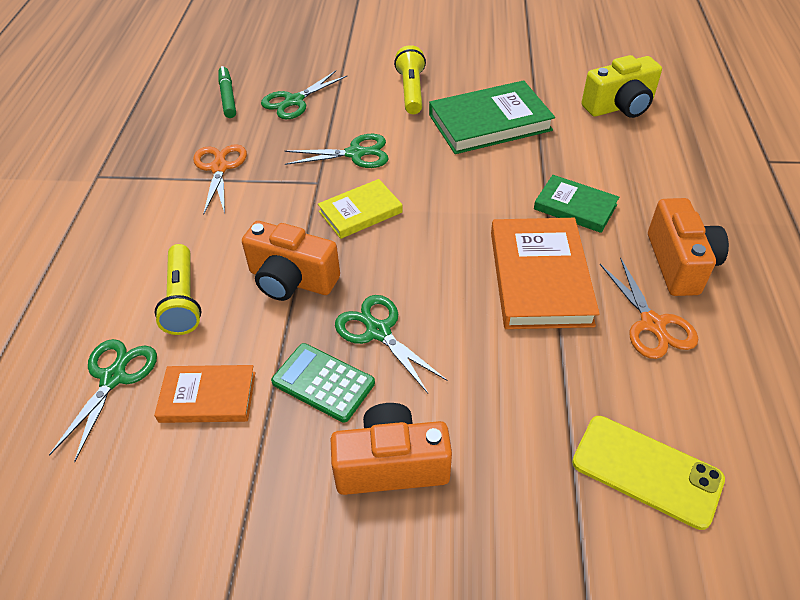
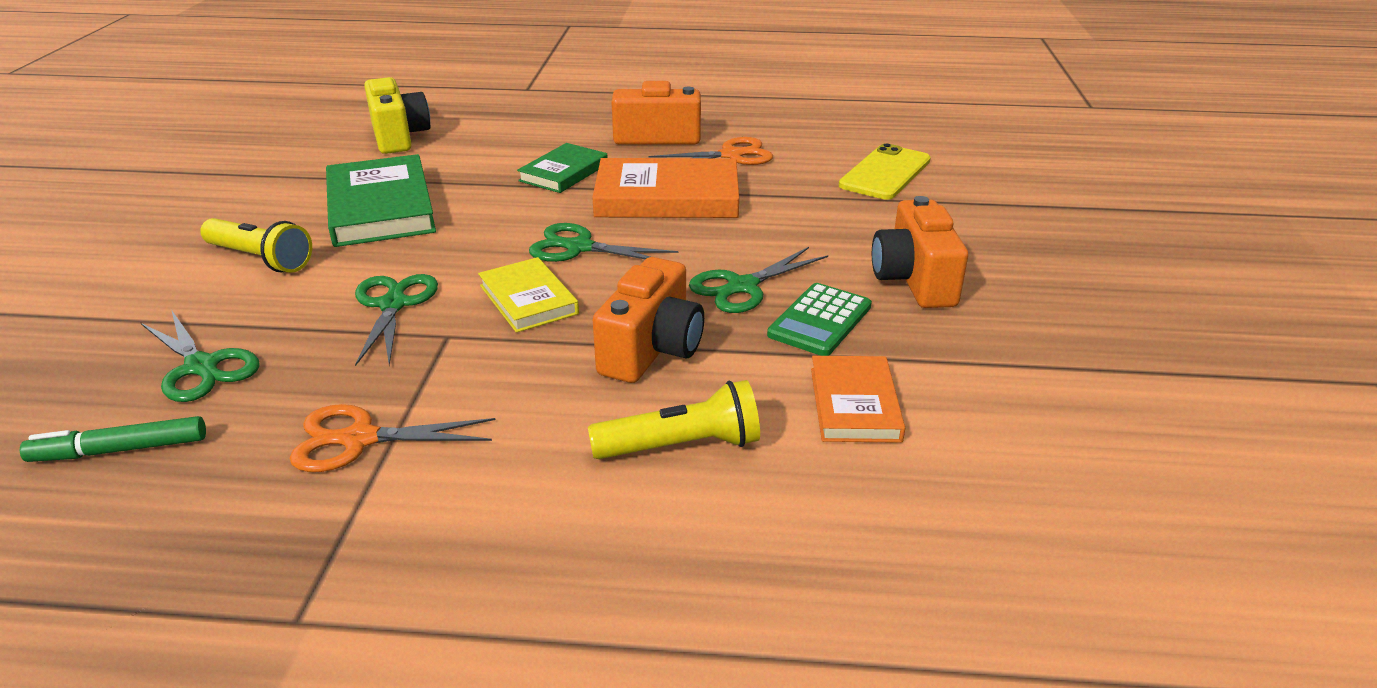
camera: 90 degrees left, 15 degrees down
(113, 378) = (836, 498): green scissors -> green scissors (579, 247)
(411, 91) = (260, 259): yellow flashlight -> yellow flashlight turned 150 degrees counterclockwise

